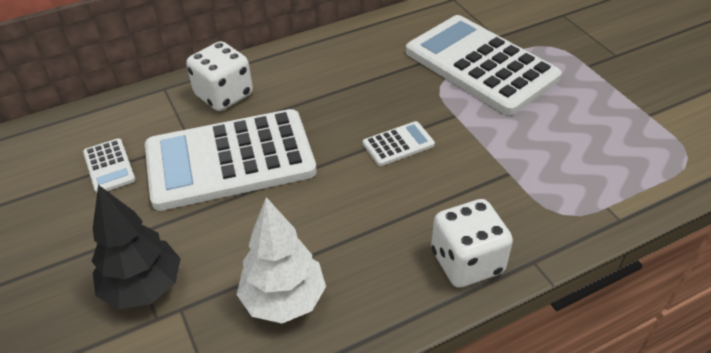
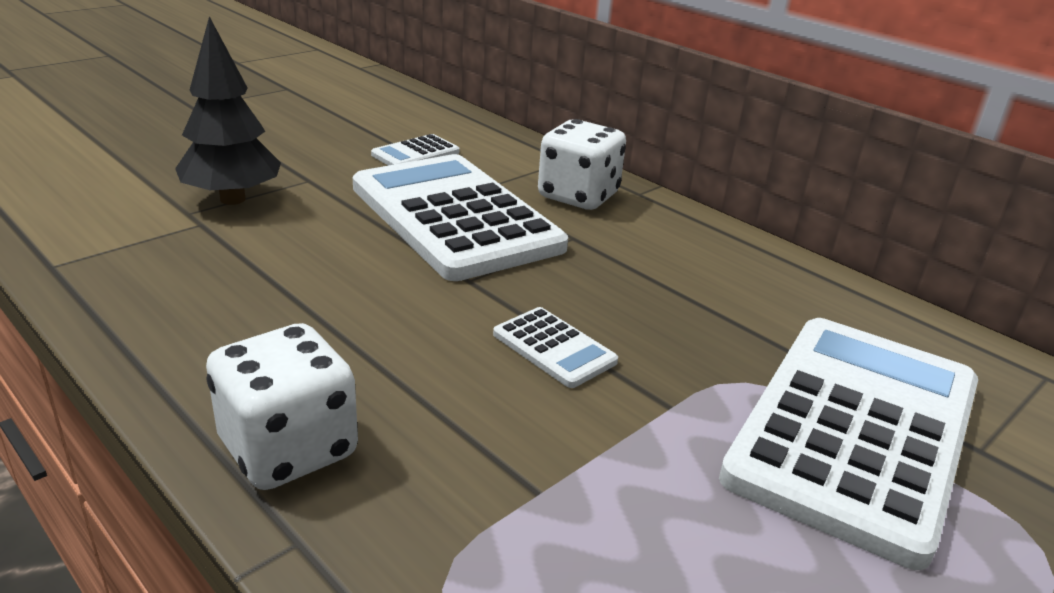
camera: 70 degrees right, 15 degrees down
(284, 300) = (210, 286): white tree -> none

